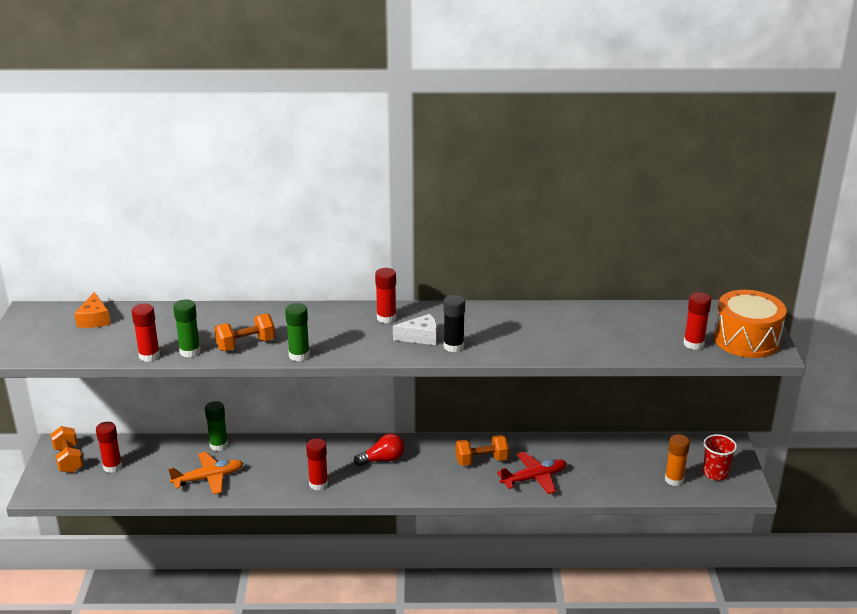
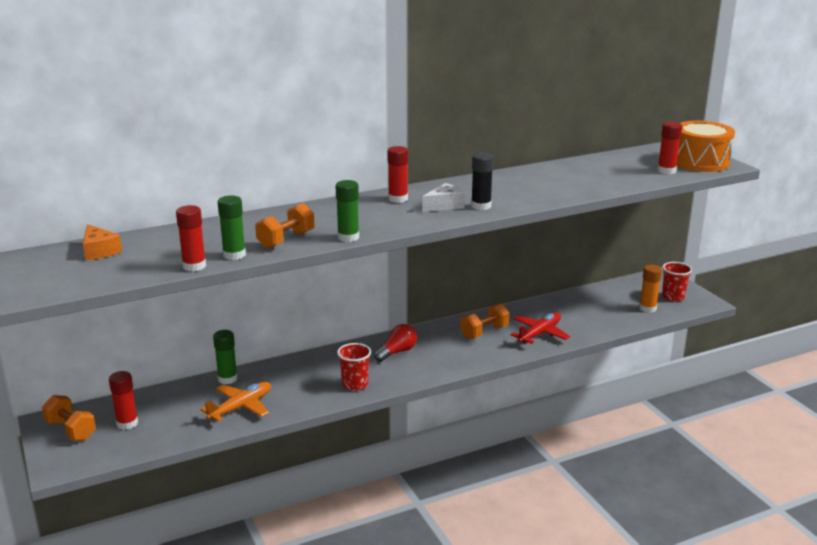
camera: 25 degrees left, 5 degrees down
(318, 484) = (355, 384): red glue stick -> red cup

